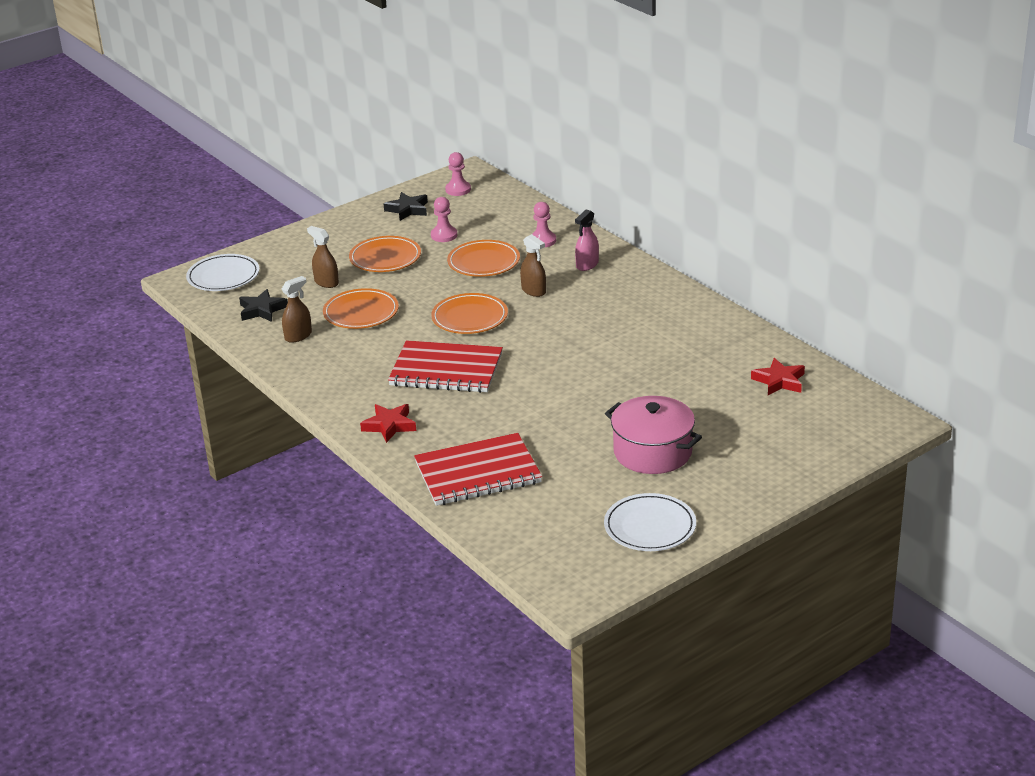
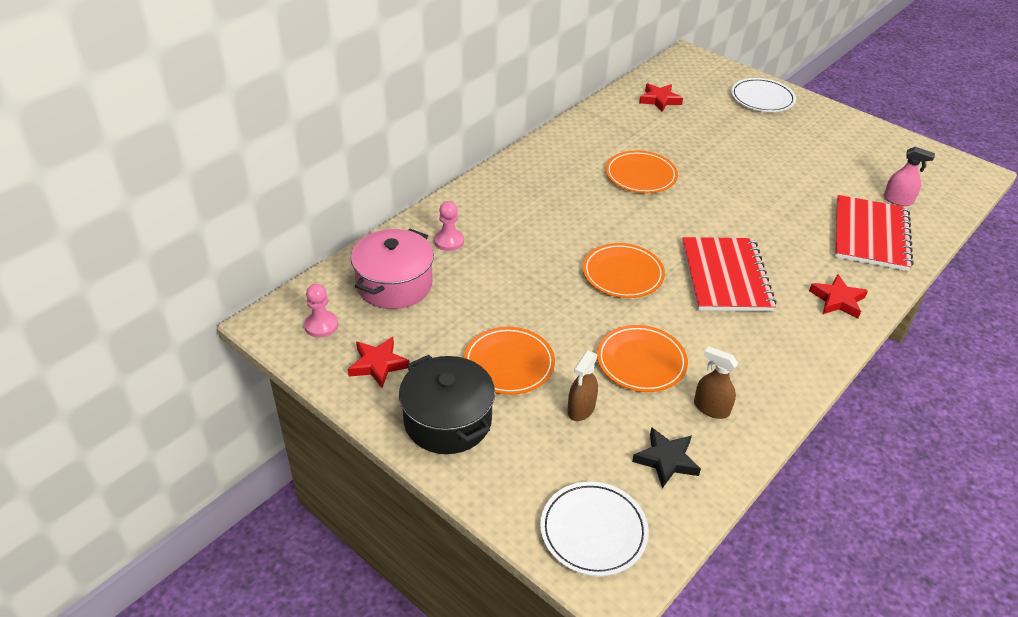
camera: 105 degrees left, 10 degrees up
(342, 233) = (447, 420): none -> black pot
(407, 210) = (378, 365): black star -> red star
(444, 235) = (445, 320): pink pawn -> none
(478, 473) = (870, 235): red notebook -> red notebook turned 45 degrees clockwise
(483, 262) = (504, 279): orange plate -> orange plate (640, 175)
(533, 291) = (556, 236): brown spray bottle -> none
(587, 265) = (496, 207): pink spray bottle -> pink spray bottle (898, 200)
(650, 526) = (876, 146): white plate -> white plate (762, 98)
(652, 452) = (785, 150): pink pot -> pink pot (394, 284)

